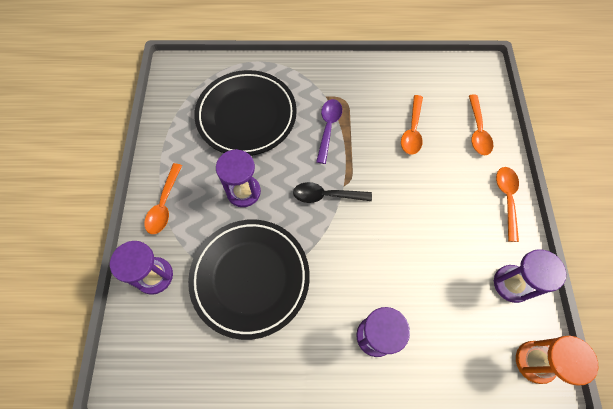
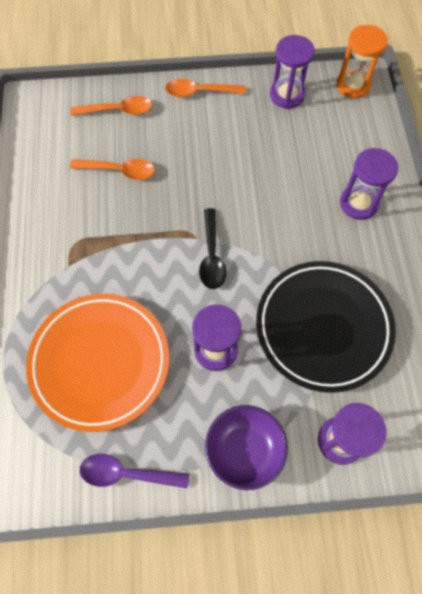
camera: 95 degrees left, 0 degrees up
(164, 205) = (244, 450): orange spoon -> purple bowl
(246, 116) = (100, 362): black plate -> orange plate
(328, 127) = (117, 259): purple spoon -> purple spoon (126, 473)

